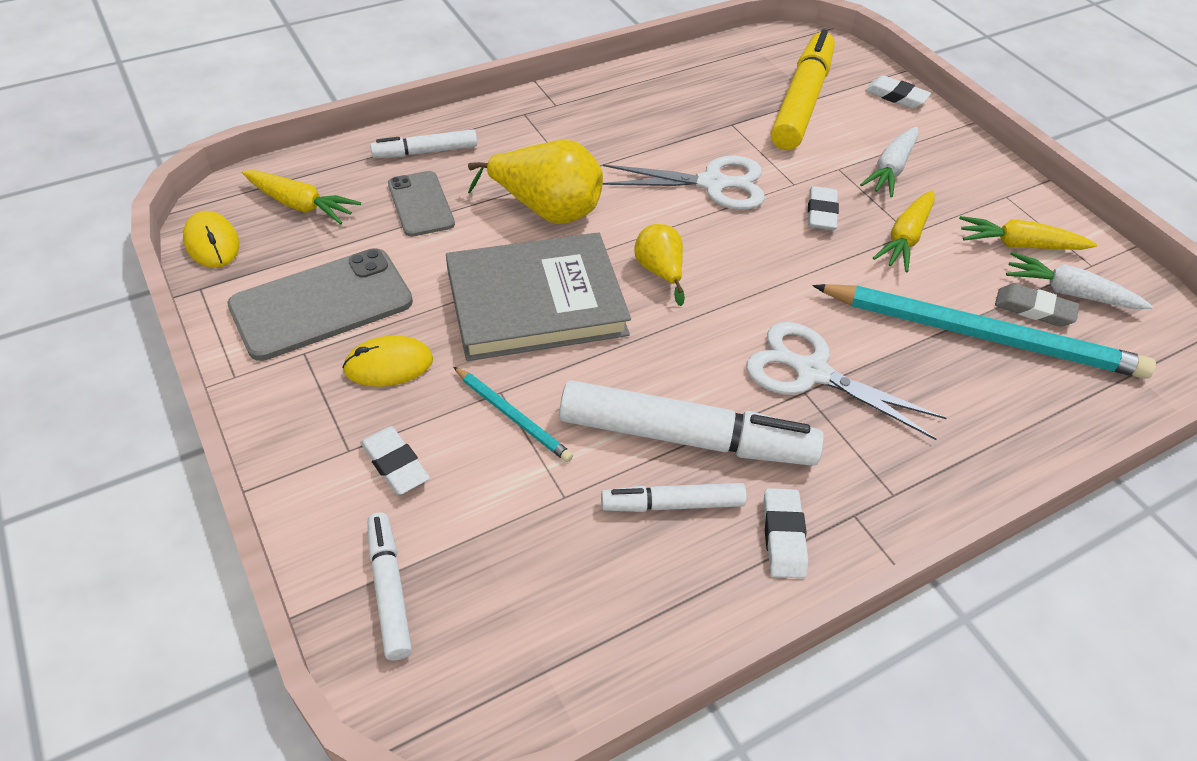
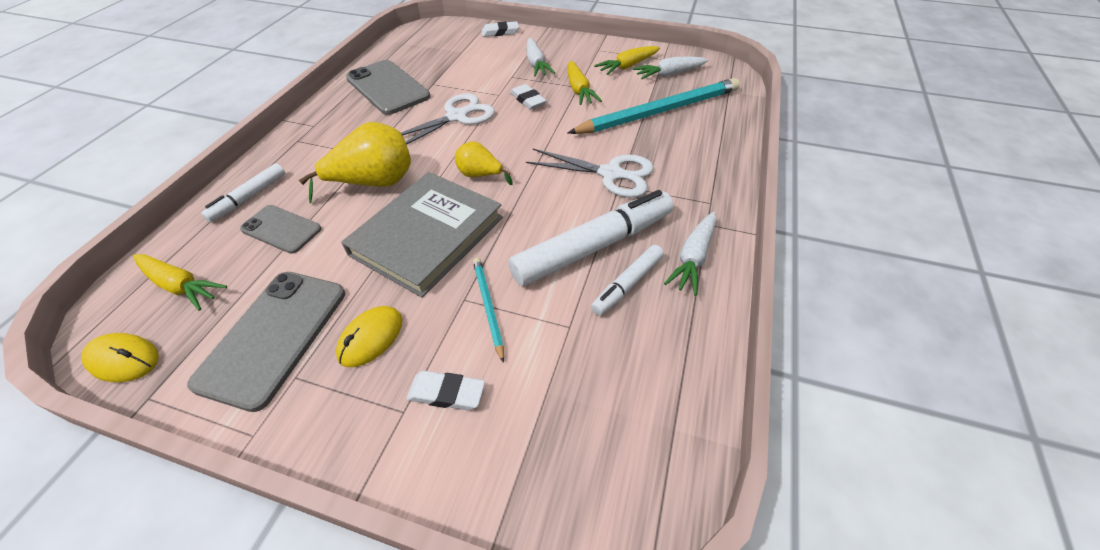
camera: 40 degrees left, 0 degrees up
(300, 205) = (180, 285): yellow carrot -> yellow carrot turned 45 degrees clockwise
(389, 590) = (534, 472): white marker -> none
(513, 416) = (488, 307): turquoise pencil -> turquoise pencil turned 105 degrees counterclockwise
(676, 101) = (387, 87): none -> grey phone
(783, 536) = (693, 258): white eraser -> white carrot
(801, 102) = (457, 56): yellow marker -> none
(811, 372) = (611, 174): white scissors -> white scissors turned 150 degrees counterclockwise
(1034, 309) = (665, 89): grey eraser -> none

